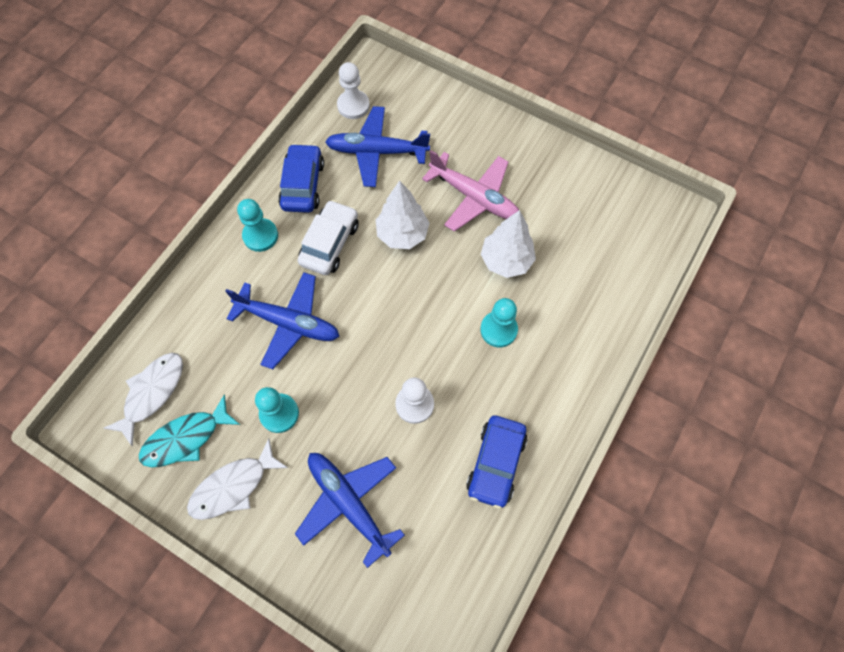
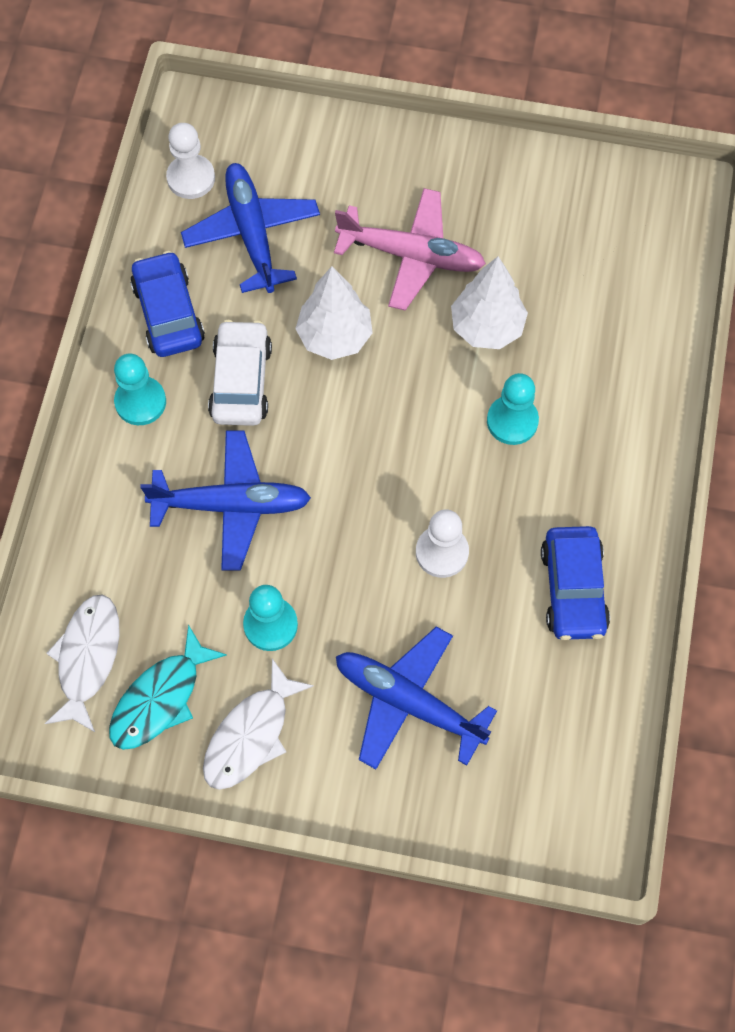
camera: 20 degrees left, 0 degrees up
(377, 152) = (252, 234): blue plane -> blue plane turned 90 degrees clockwise

